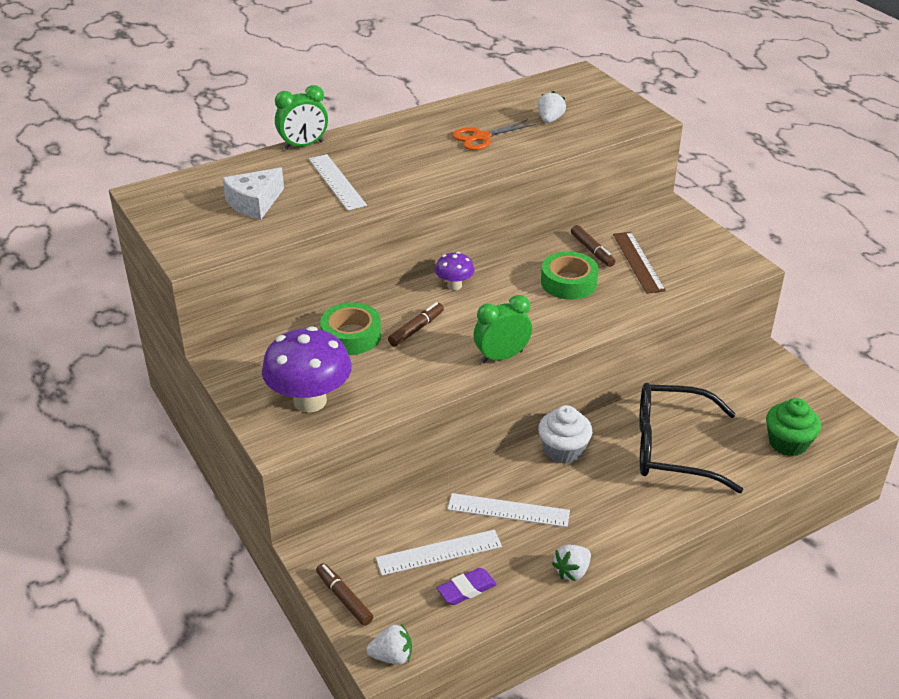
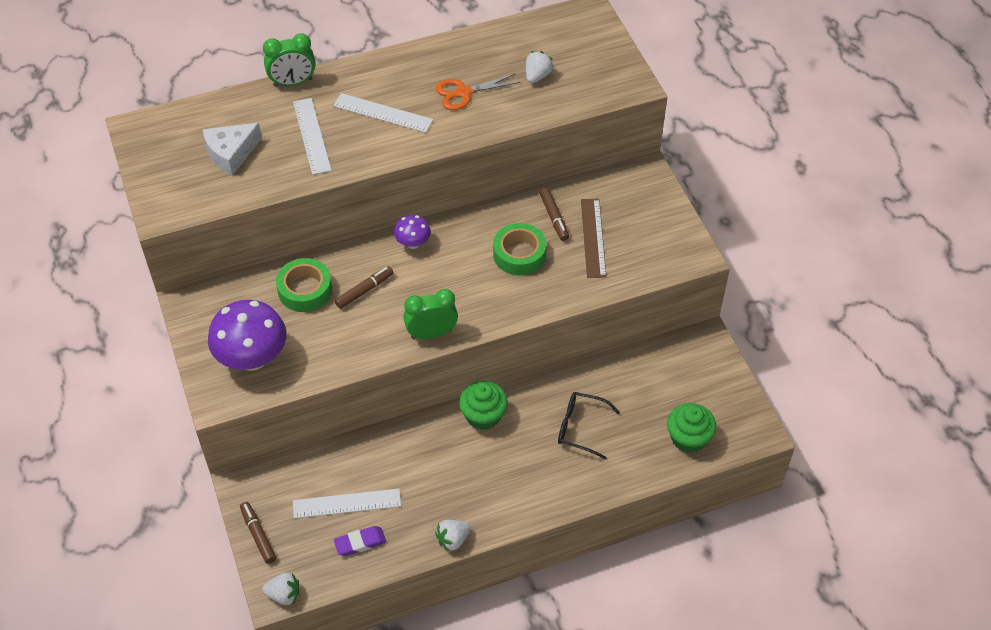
camera: 10 degrees right, 15 degrees up
(508, 510) = (417, 470): white ruler -> white ruler (383, 113)
(563, 450) = (483, 415): white cupcake -> green cupcake
(671, 448) = (580, 427): black glasses -> black glasses, size x0.56

